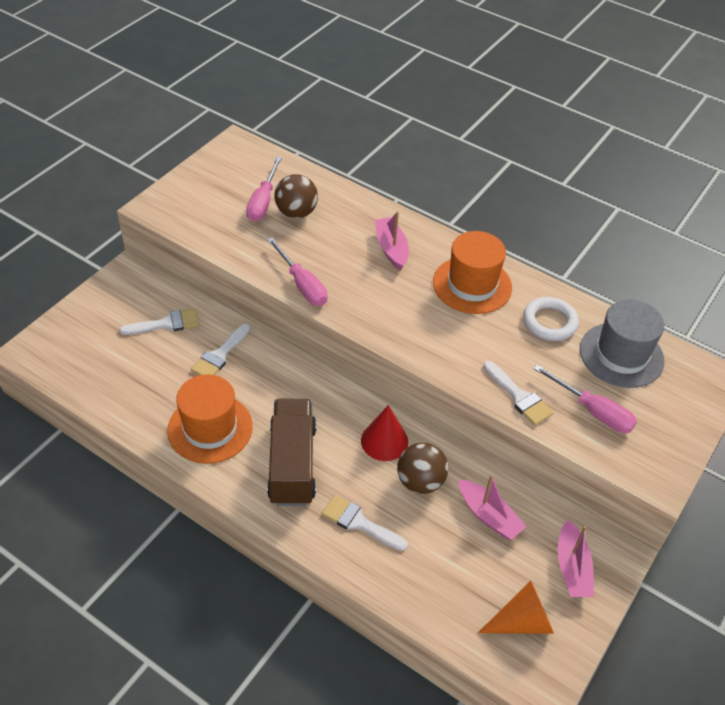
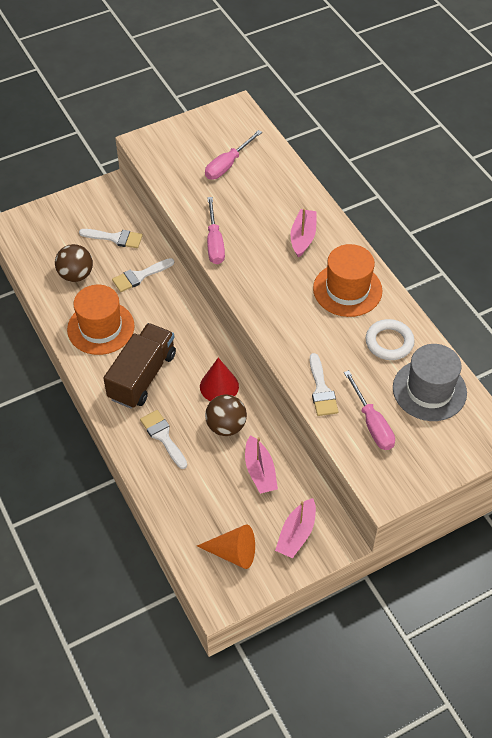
camera: 30 degrees right, 5 degrees up
(296, 212) = (247, 182): brown ball -> brown ball (76, 275)

